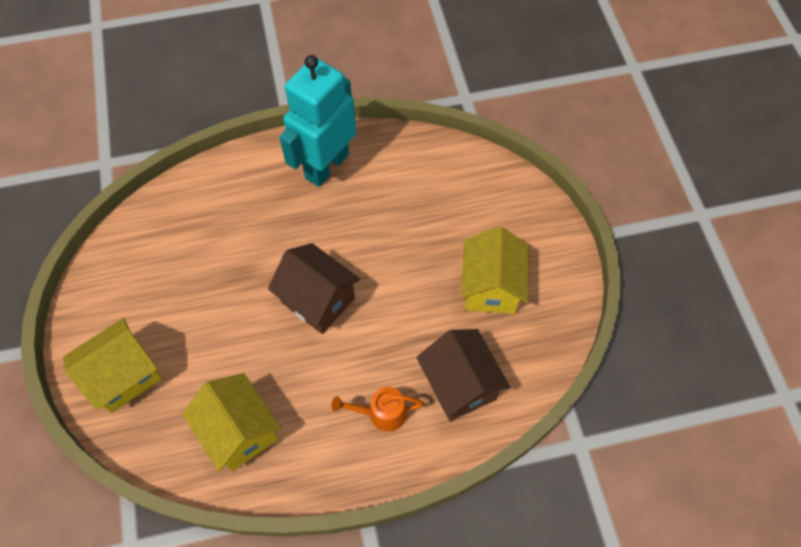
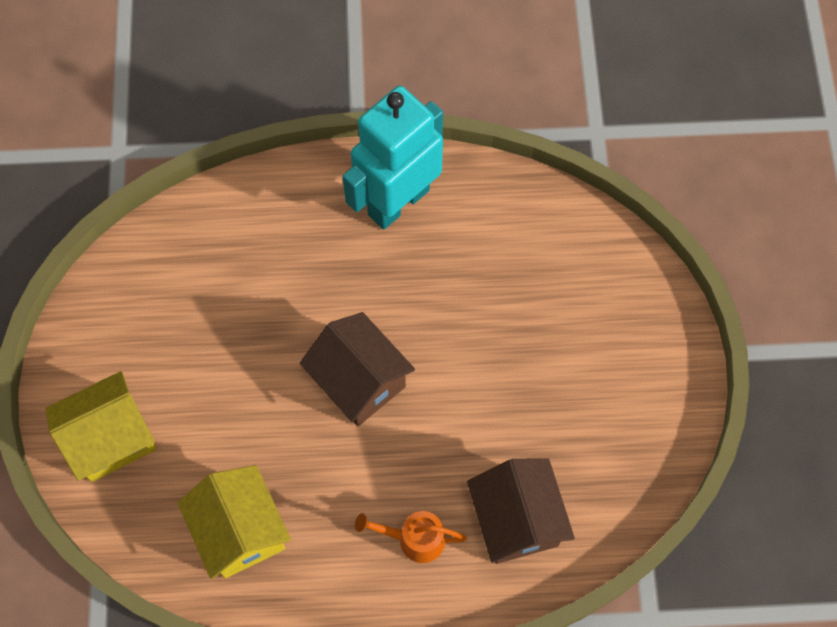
camera: 10 degrees right, 5 degrees up
(491, 287) = (579, 401): yellow house -> none

